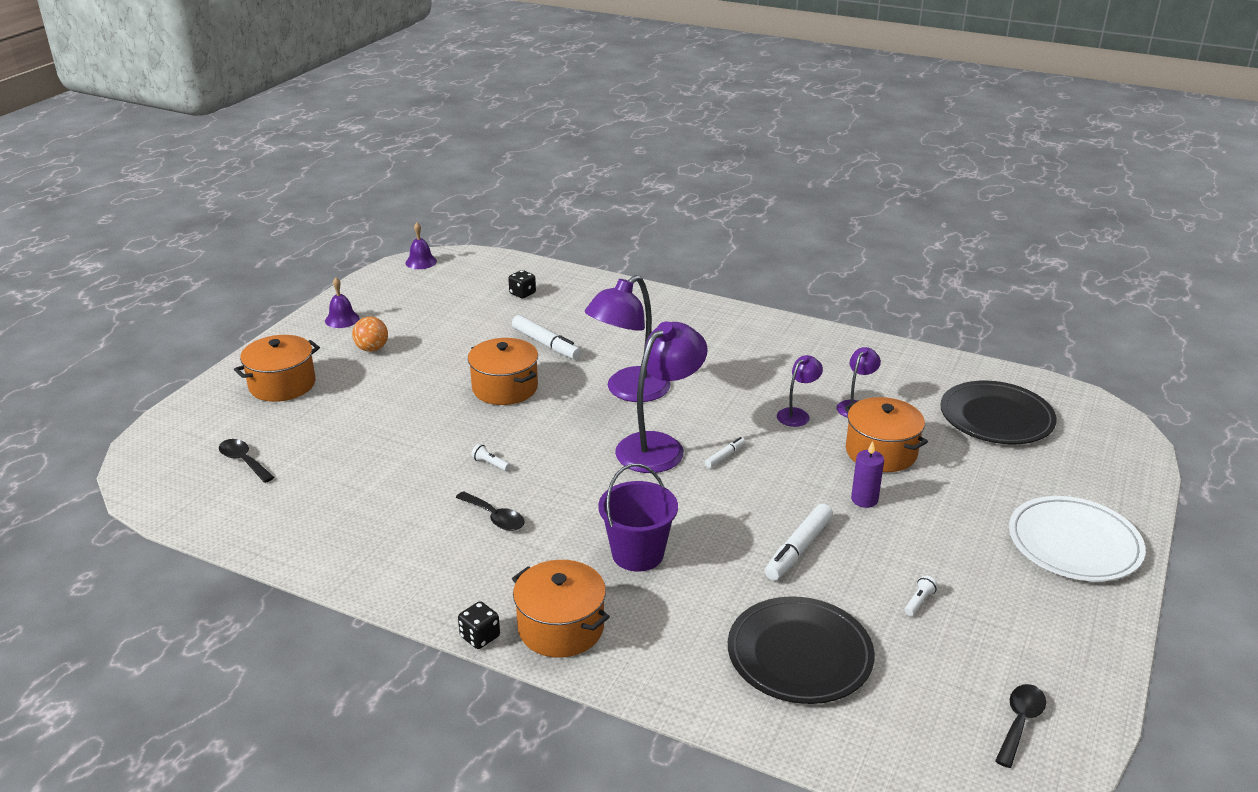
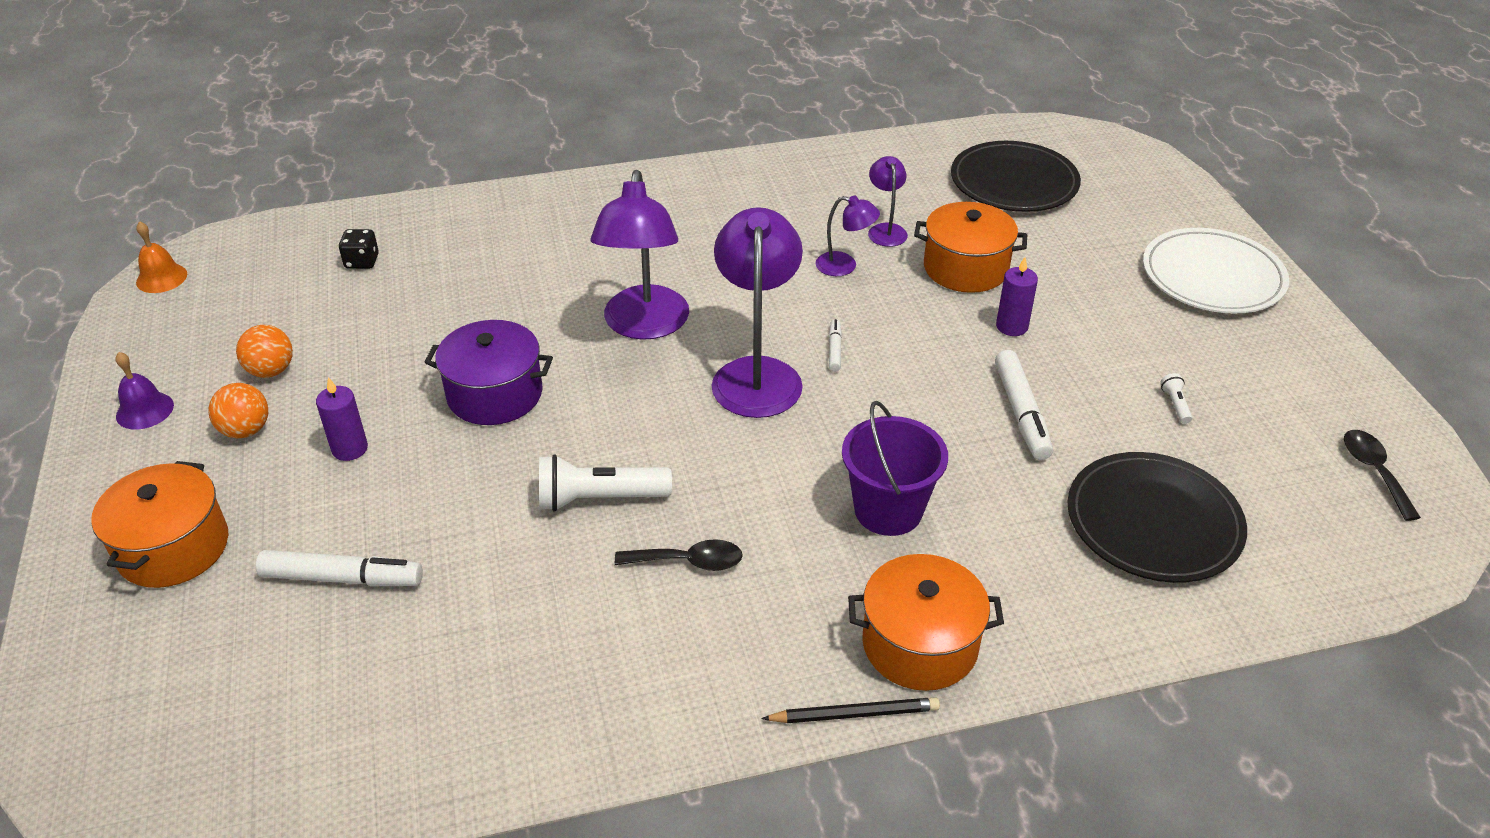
camera: 40 degrees left, 10 degrees up
(243, 461) = (258, 687): black spoon -> none
(405, 380) = (350, 449): none -> purple candle
(416, 327) = (271, 371): none -> orange ball
(421, 262) = (161, 278): purple bell -> orange bell
(480, 637) = (854, 714): black dice -> black pencil
(490, 464) = (599, 499): white flashlight -> white flashlight, size x2.25
(505, 388) = (495, 394): orange pot -> purple pot
(546, 344) = (475, 314): white marker -> white marker (342, 578)
(797, 414) = (844, 266): purple lamp -> purple lamp turned 105 degrees clockwise

